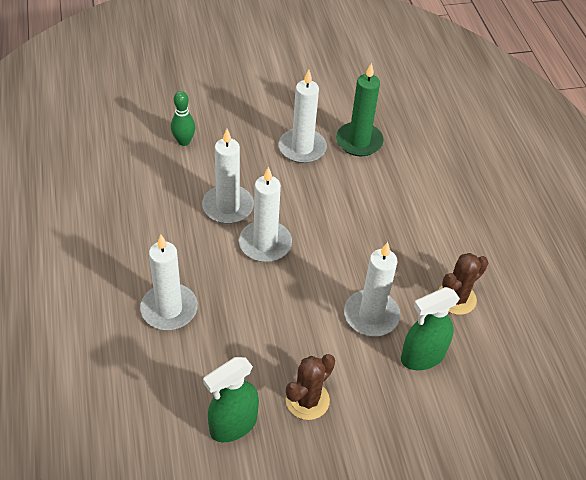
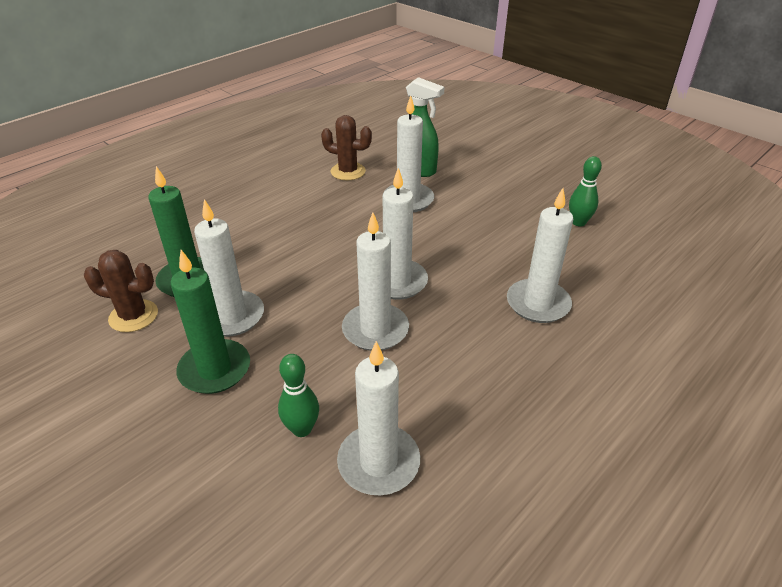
camera: 120 degrees left, 10 degrees down
(134, 159) = (378, 462): none -> white candle
(233, 425) = (578, 222): green spray bottle -> green bowling pin
(260, 126) = (215, 369): none -> green candle
(307, 400) = (515, 200): brown cactus -> brown cactus (133, 316)

